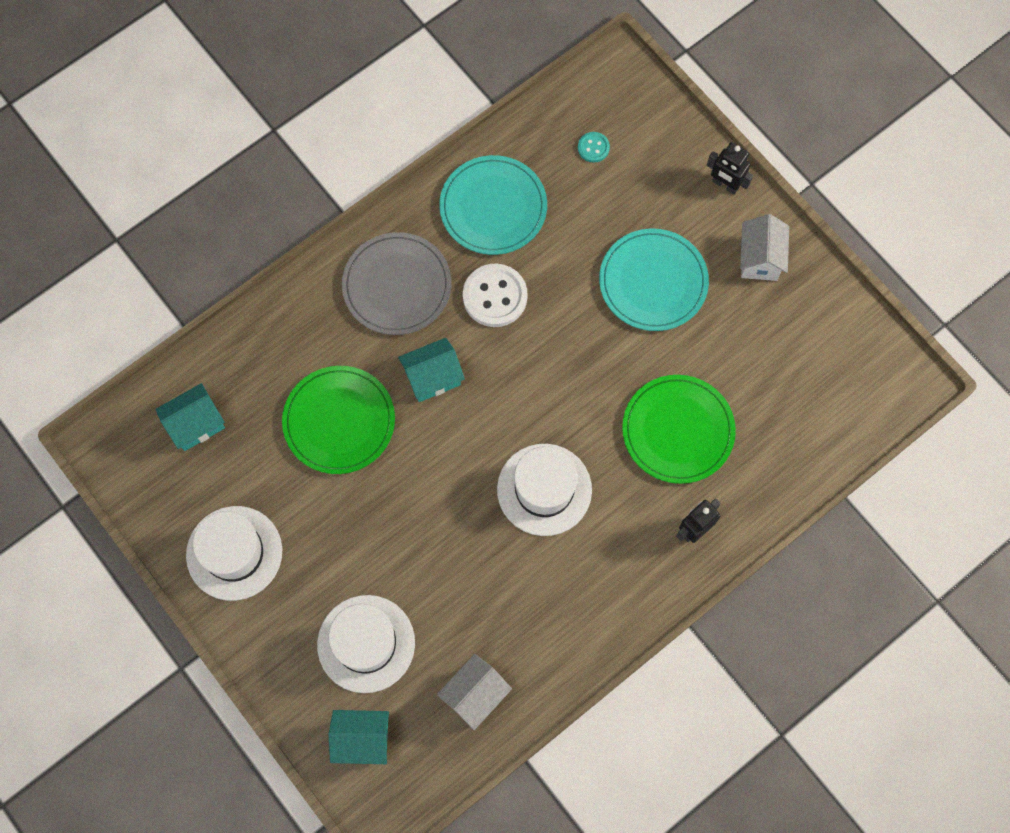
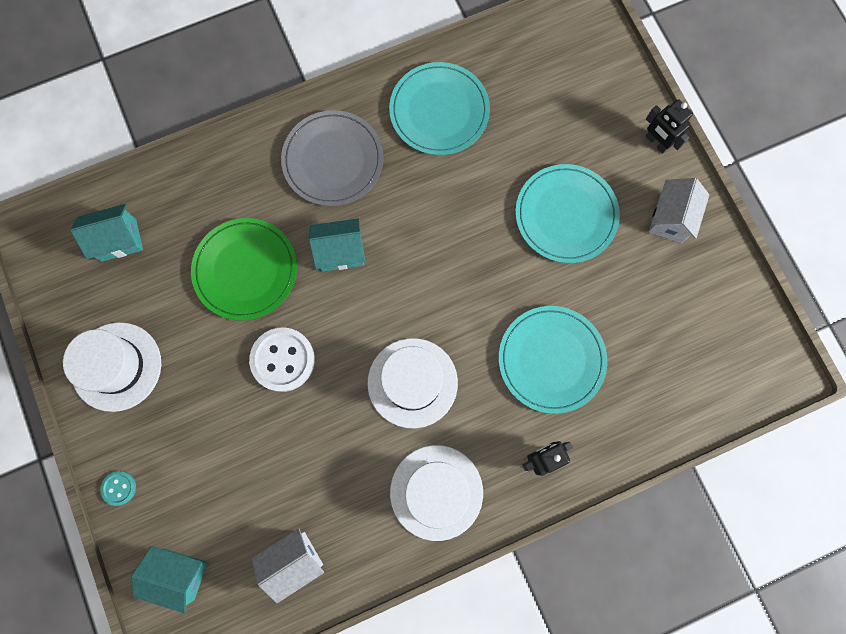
camera: 15 degrees right, 5 degrees up
(366, 643) = (209, 483): white hat -> white hat (436, 492)
(495, 296) = (418, 192): white button -> white button (283, 360)
(593, 148) = (544, 79): turquoise button -> turquoise button (119, 488)
(678, 430) = (551, 360): green plate -> turquoise plate

